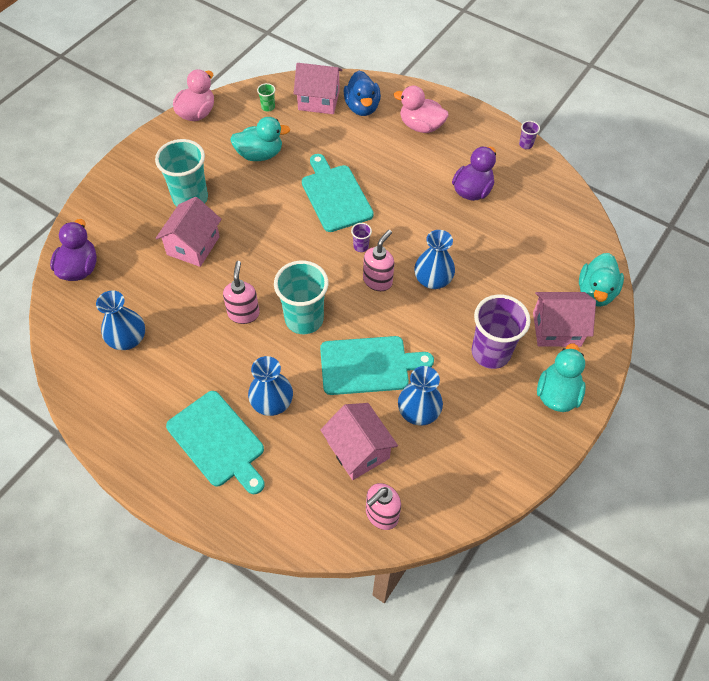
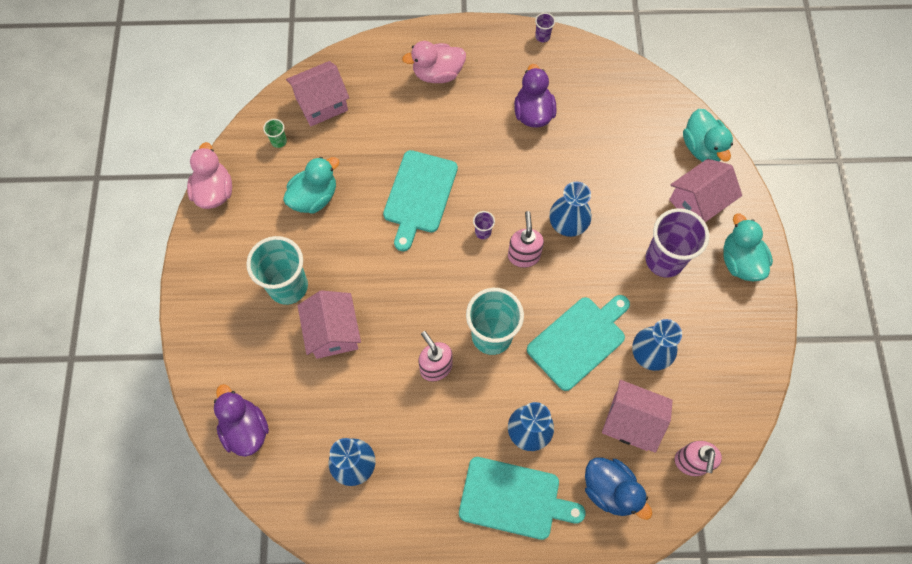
camera: 35 degrees left, 10 degrees up
(335, 195) = (419, 195): turquoise cutting board -> turquoise cutting board turned 105 degrees counterclockwise
(362, 107) = (368, 86): blue duck -> blue duck (610, 490)

